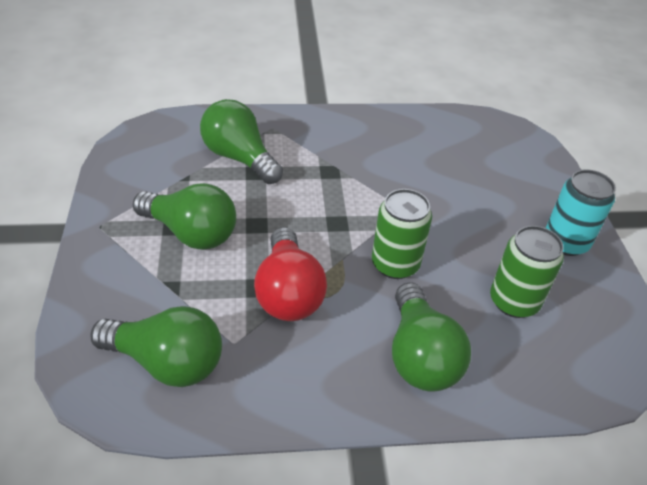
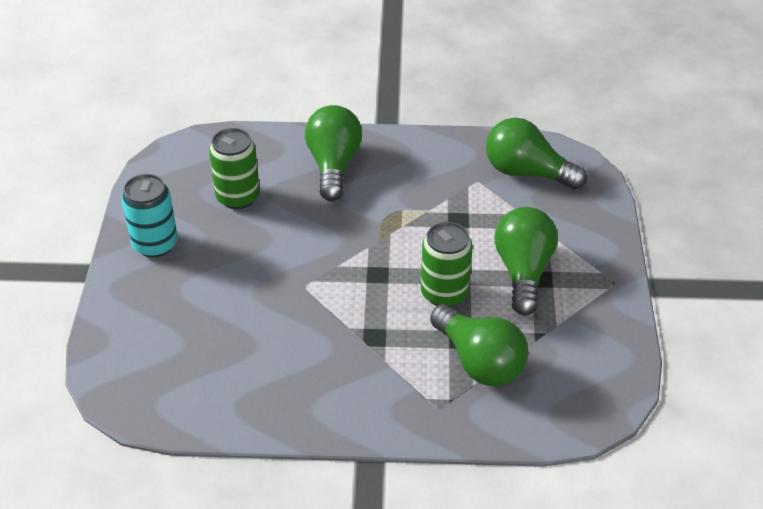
camera: 170 degrees left, 0 degrees up
(191, 233) = (523, 272): green light bulb -> green light bulb turned 60 degrees clockwise
(288, 292) = (432, 214): red light bulb -> none
(395, 264) = (331, 232): green can -> green can (444, 293)

